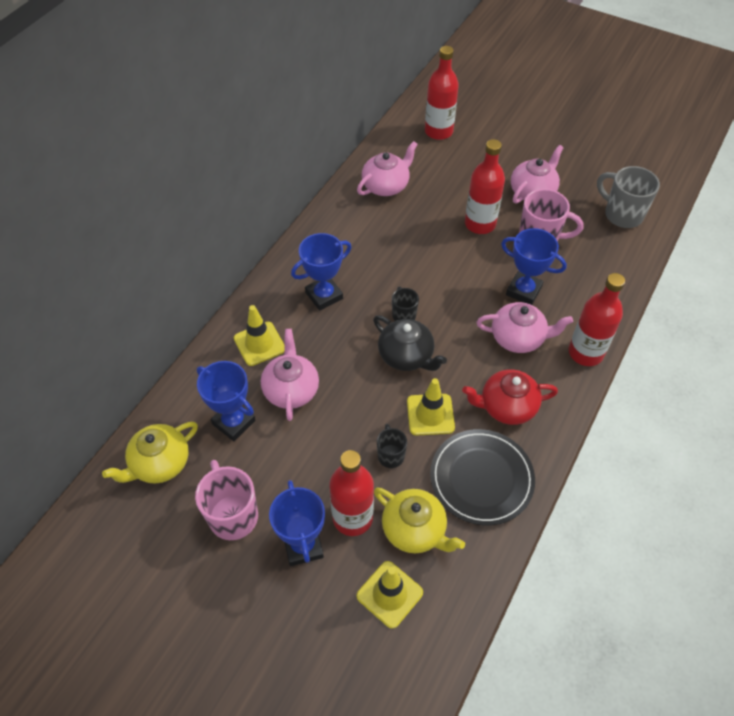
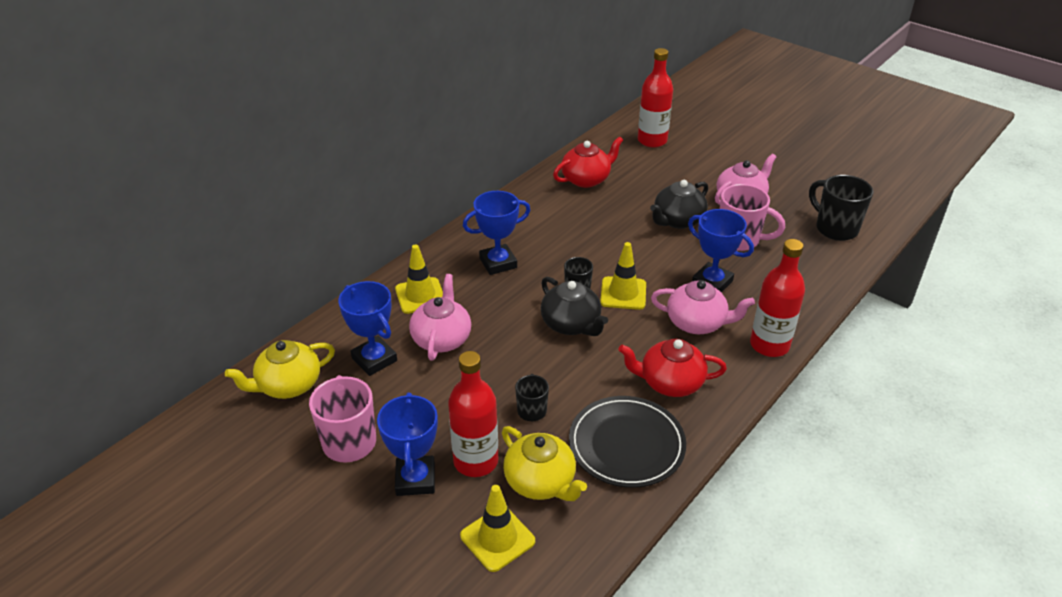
camera: 10 degrees right, 15 degrees down
(386, 186) = (586, 179): pink teapot -> red teapot
(430, 414) = (584, 379): yellow traffic cone -> yellow traffic cone (623, 293)
(480, 224) = (677, 220): red bottle -> black teapot
(622, 214) = (835, 228): grey mug -> black mug

